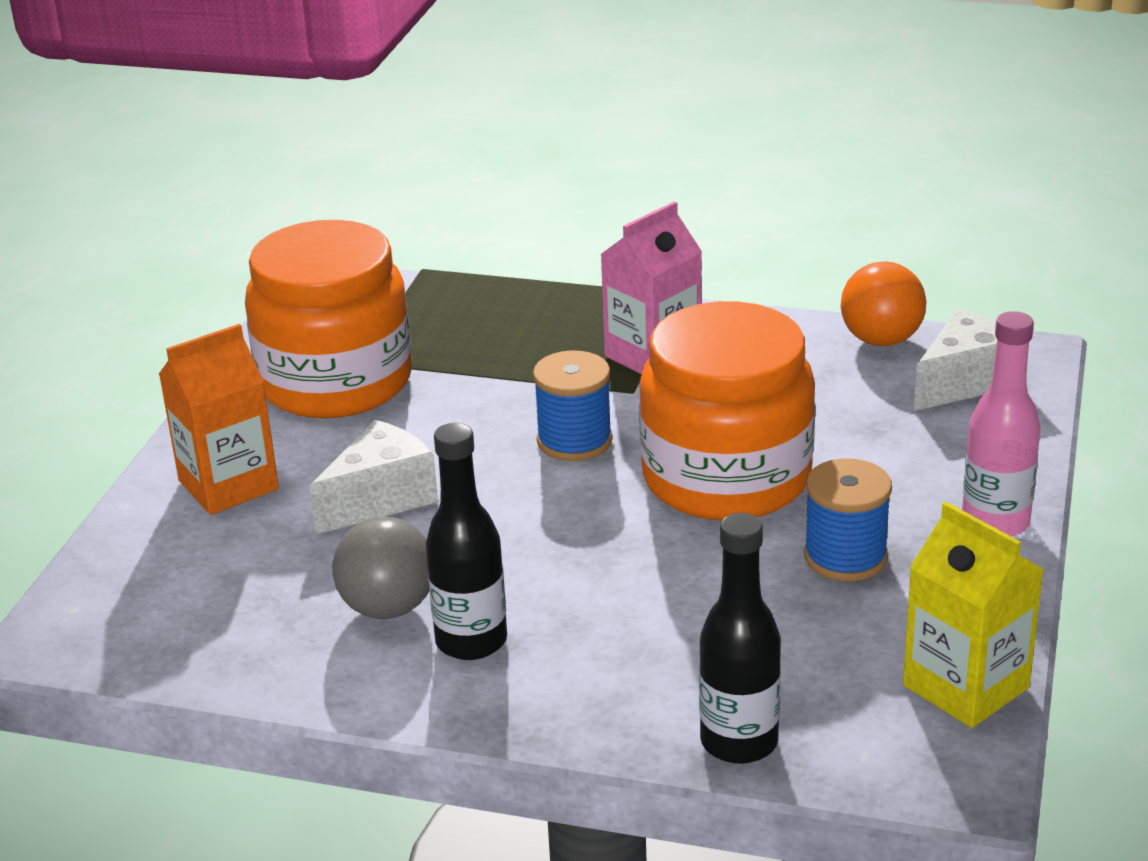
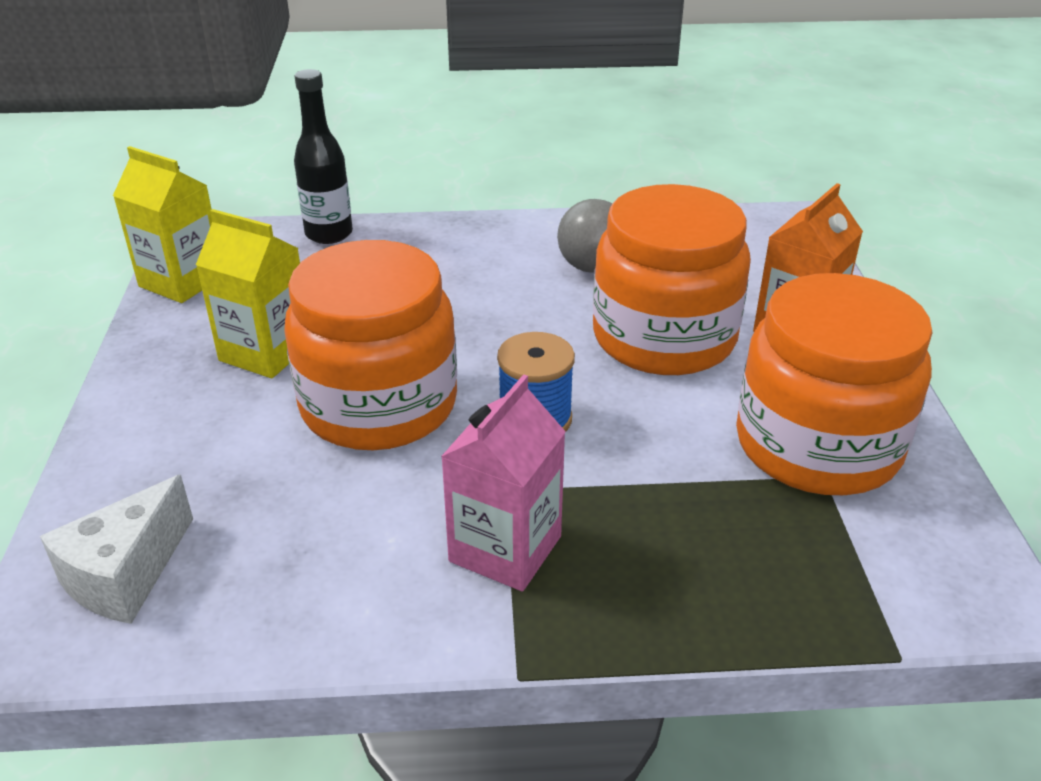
camera: 160 degrees right, 5 degrees up
(381, 499) = (664, 338): white cheese -> orange jar
(471, 641) = (521, 257): black bottle -> none
(845, 557) = (266, 352): blue spool -> yellow carton
(881, 340) = (224, 633): orange ball -> none
(995, 522) = (132, 402): pink bottle -> none

